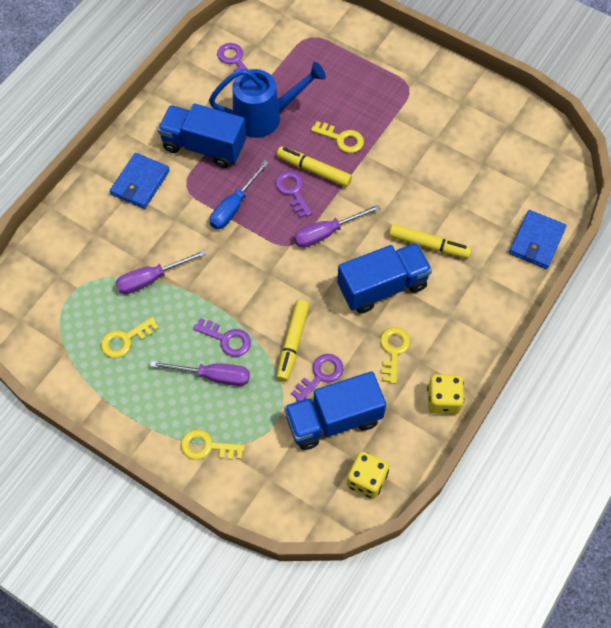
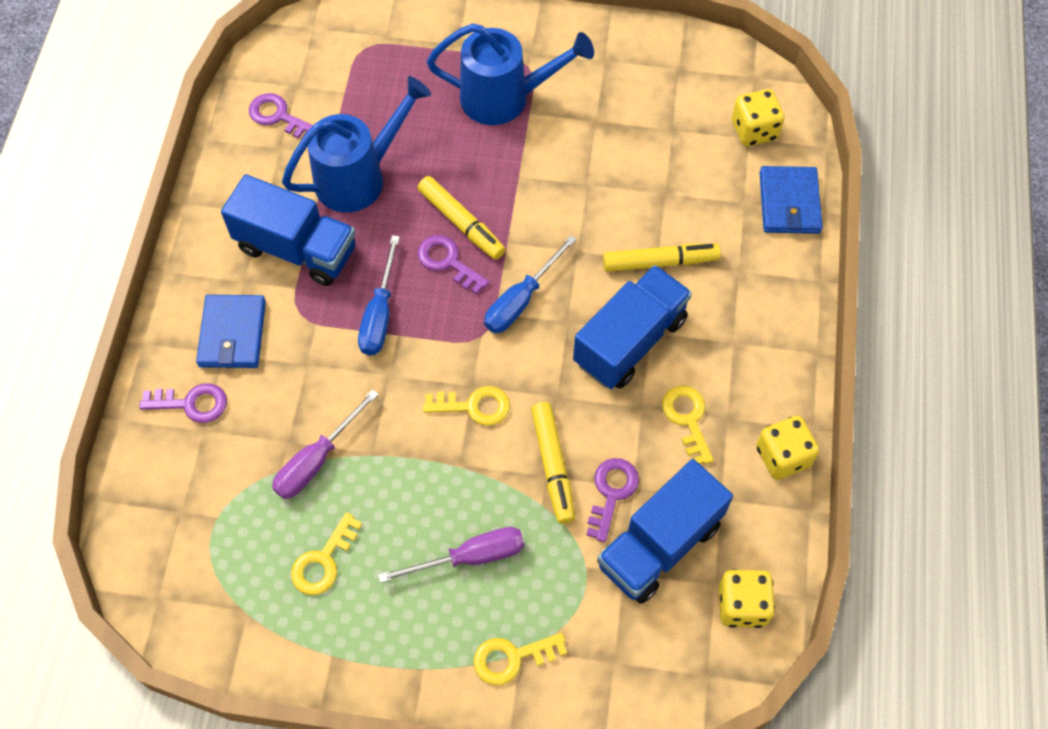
camera: 25 degrees left, 0 degrees up
(204, 146) = (297, 249): blue truck -> blue truck turned 150 degrees counterclockwise
(227, 339) = (463, 499): purple key -> purple key (192, 403)
(314, 170) = (461, 223): yellow marker -> yellow marker turned 135 degrees counterclockwise
(326, 233) = (521, 300): purple screwdriver -> blue screwdriver
(342, 139) = (477, 167): yellow key -> yellow key (474, 406)
(383, 102) = (505, 98): none -> blue watering can
(538, 185) = (754, 130): none -> yellow dice

